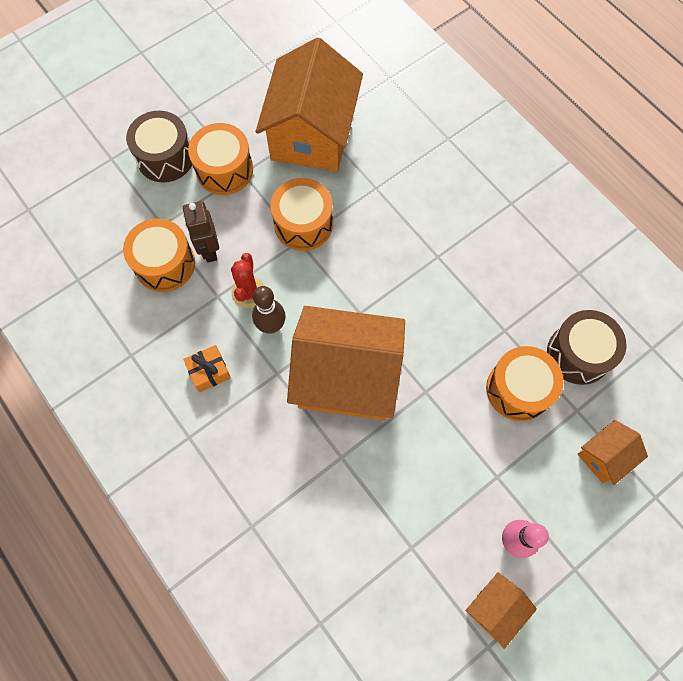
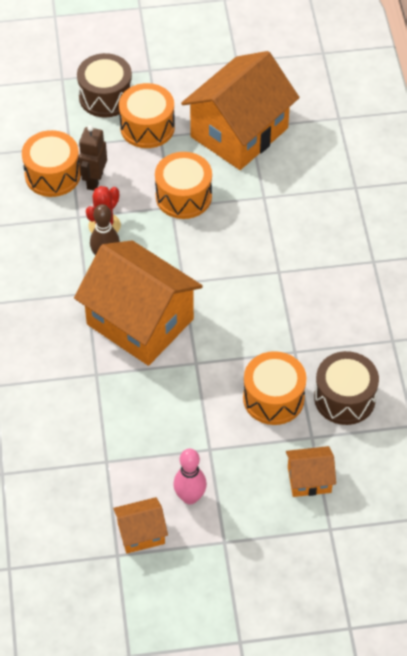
camera: 30 degrees right, 15 degrees down
(209, 371) = (35, 266): orange gift -> none

